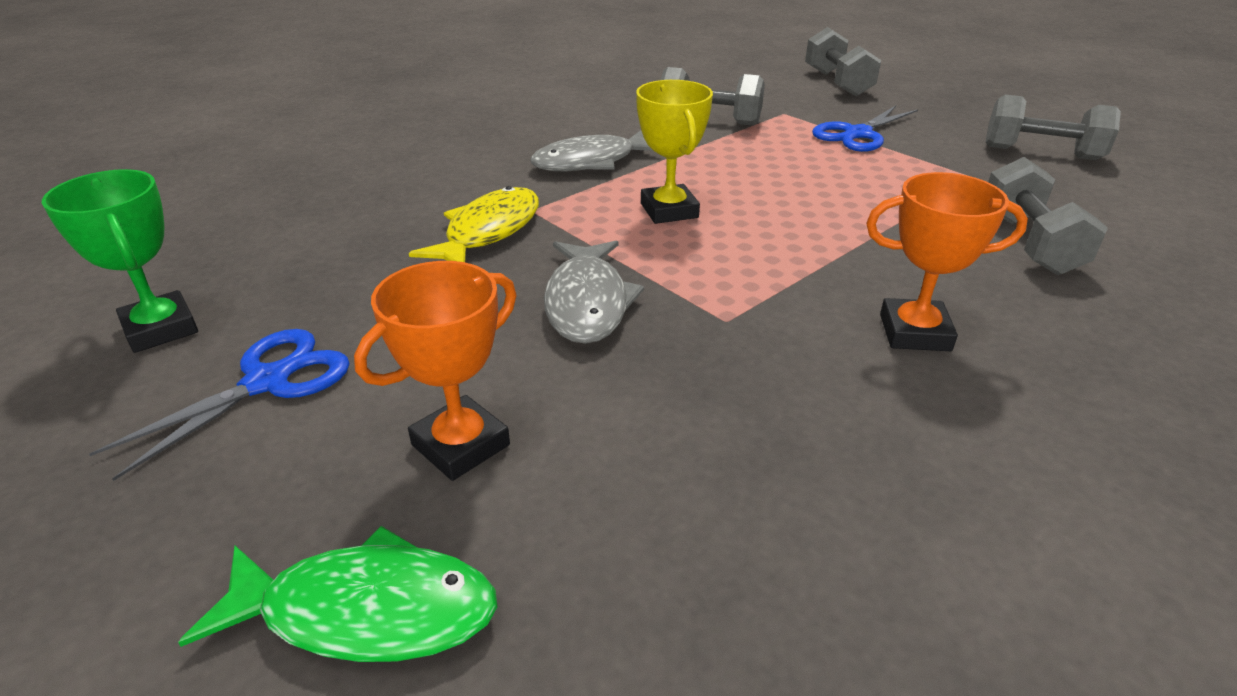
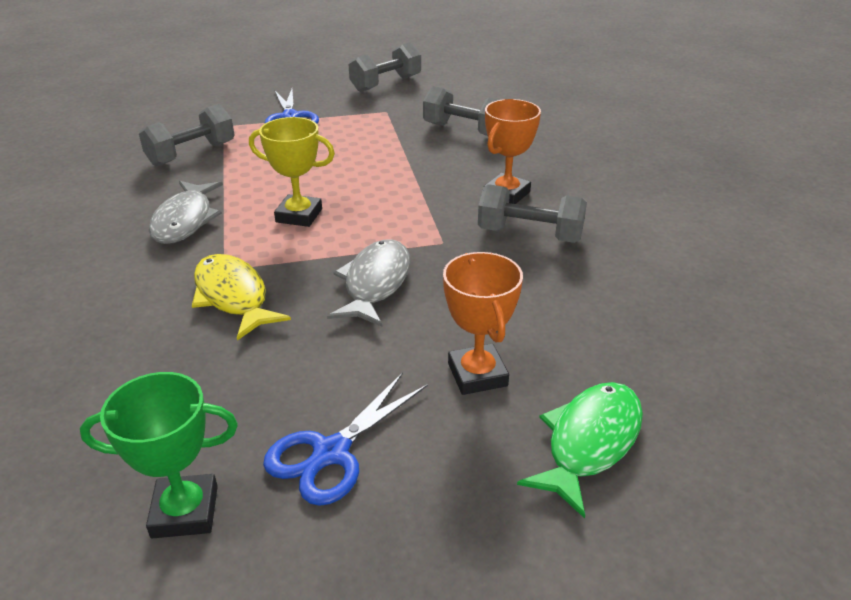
camera: 60 degrees left, 0 degrees up
(267, 382) = (331, 453): blue scissors -> blue scissors turned 120 degrees counterclockwise
(587, 303) = (375, 283): grey fish -> grey fish turned 105 degrees counterclockwise
(837, 83) = (210, 91): grey dumbbell -> grey dumbbell (529, 235)

